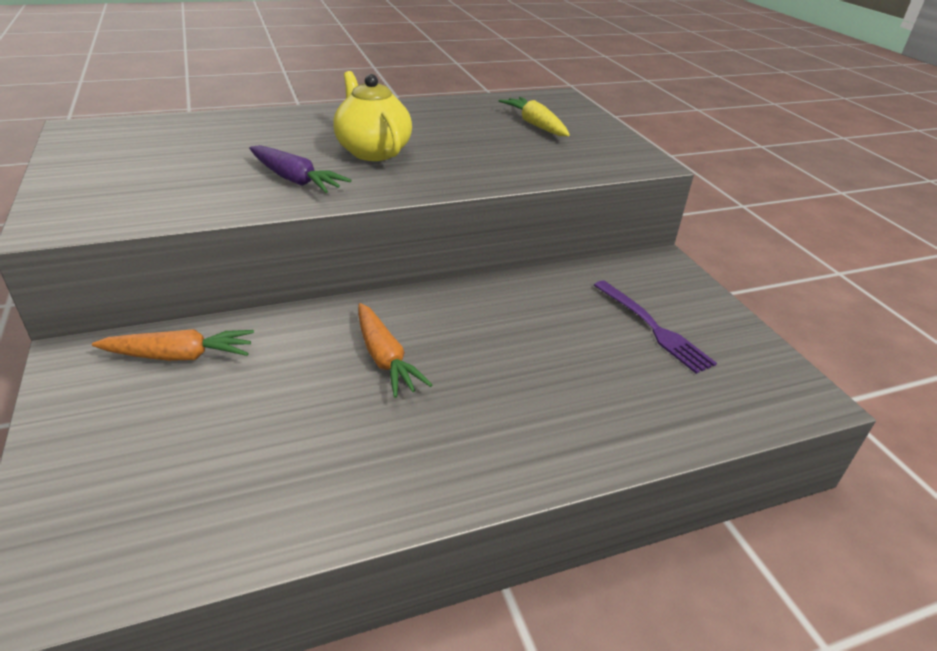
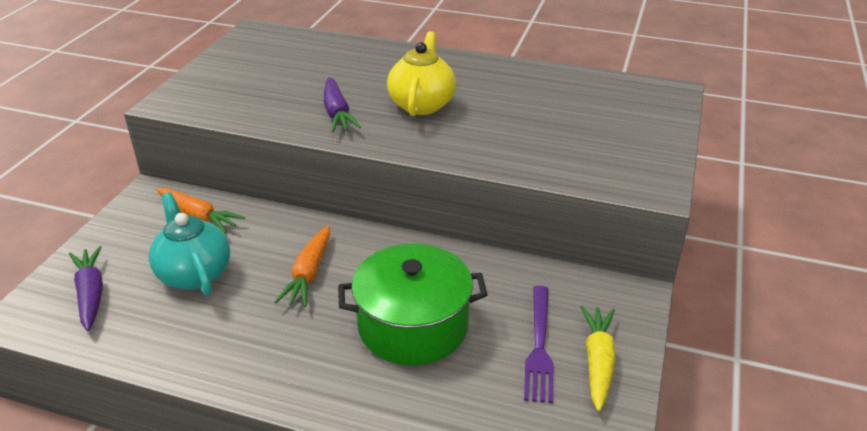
camera: 40 degrees right, 0 degrees up
(125, 504) = (91, 294): none -> purple carrot
(249, 415) = (194, 273): none -> turquoise teapot
(535, 125) = (599, 117): yellow carrot -> yellow carrot (598, 362)
(540, 359) = (413, 326): none -> green pot

